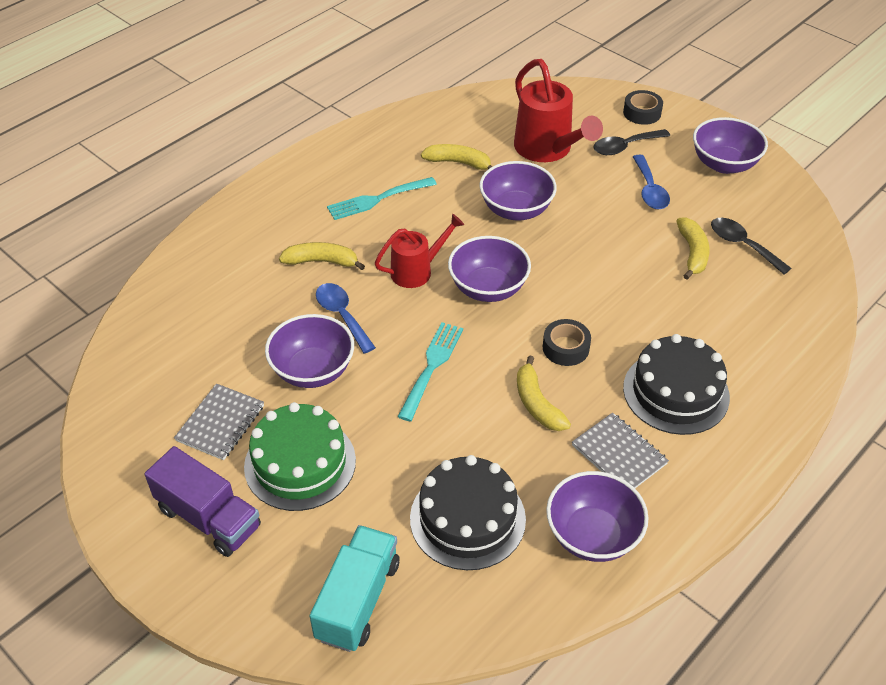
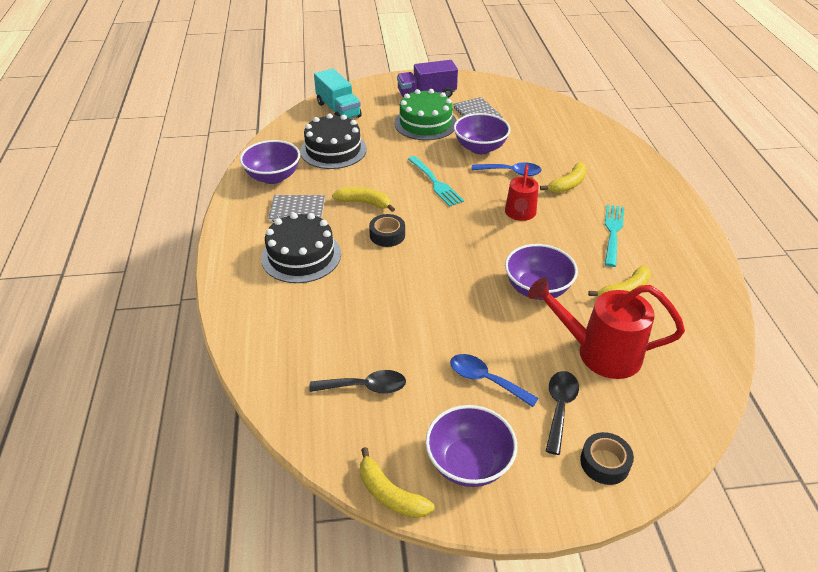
camera: 130 degrees right, 5 degrees down
(488, 288) = (472, 233): purple bowl -> none
(692, 253) = (392, 350): yellow banana -> yellow banana (390, 494)

